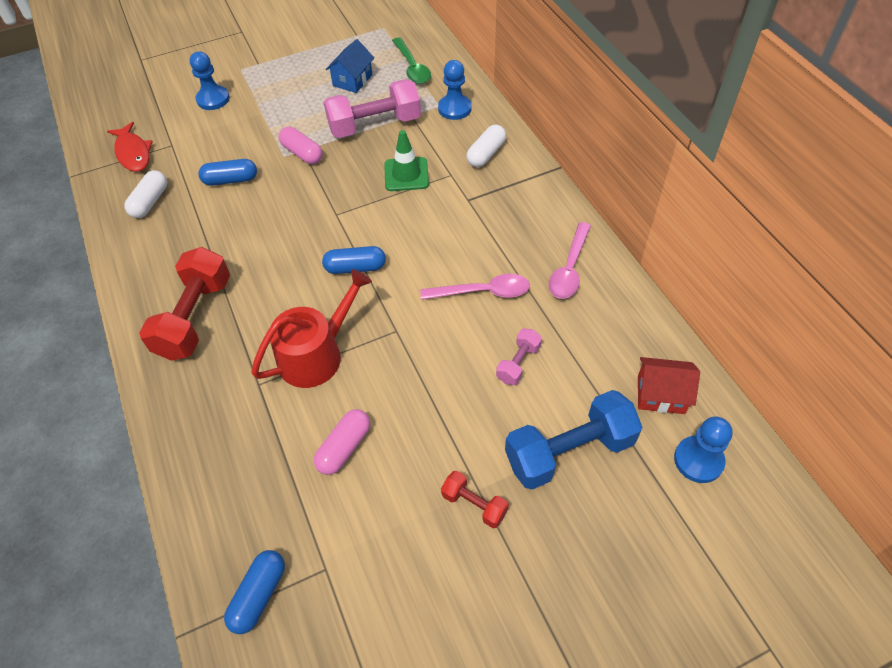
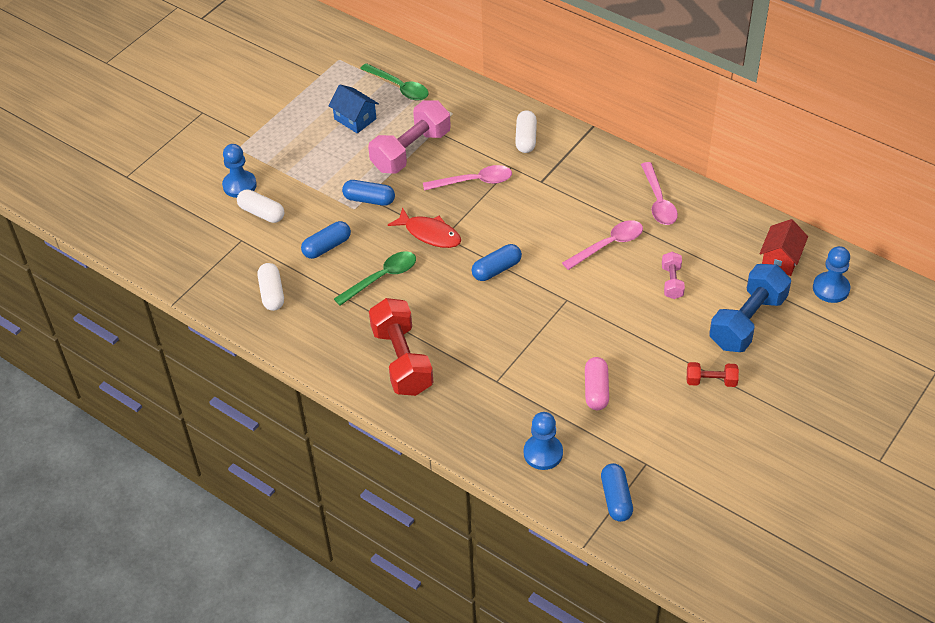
camera: 30 degrees left, 5 degrees down
(133, 153) = (212, 261): red fish -> red fish (429, 234)
(208, 129) = (262, 213): none -> white capsule
(249, 229) = (382, 277): none -> green spoon
(302, 153) = (369, 199): pink capsule -> blue capsule
(317, 354) = (522, 341): red watering can -> none
(352, 80) = (355, 119): blue house -> blue house turned 45 degrees counterclockwise
(406, 174) = (474, 181): green traffic cone -> pink spoon
(454, 108) = (468, 110): blue pawn -> blue pawn (543, 453)
(661, 394) = (780, 259): red house -> red house turned 45 degrees counterclockwise

